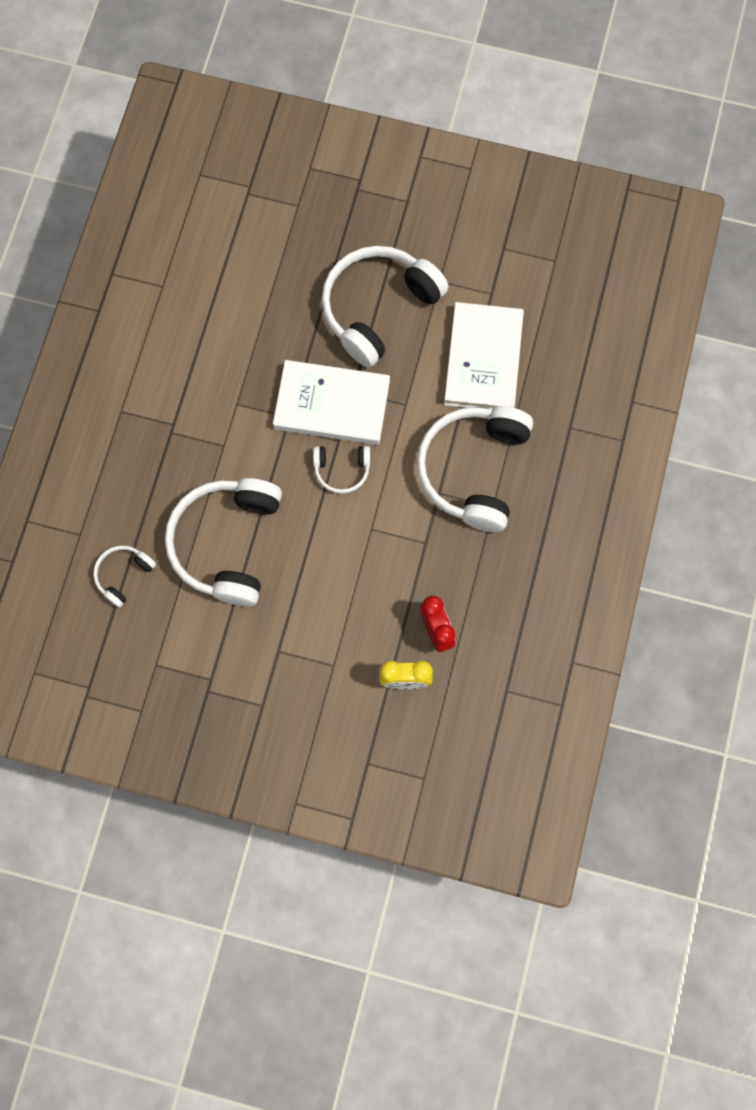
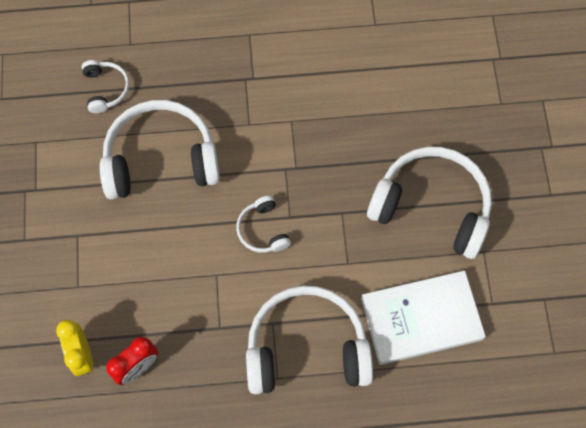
camera: 70 degrees right, 5 degrees down
(123, 575) = (106, 89): white headphones -> white headphones turned 60 degrees clockwise
(332, 405) = (321, 200): white book -> none

